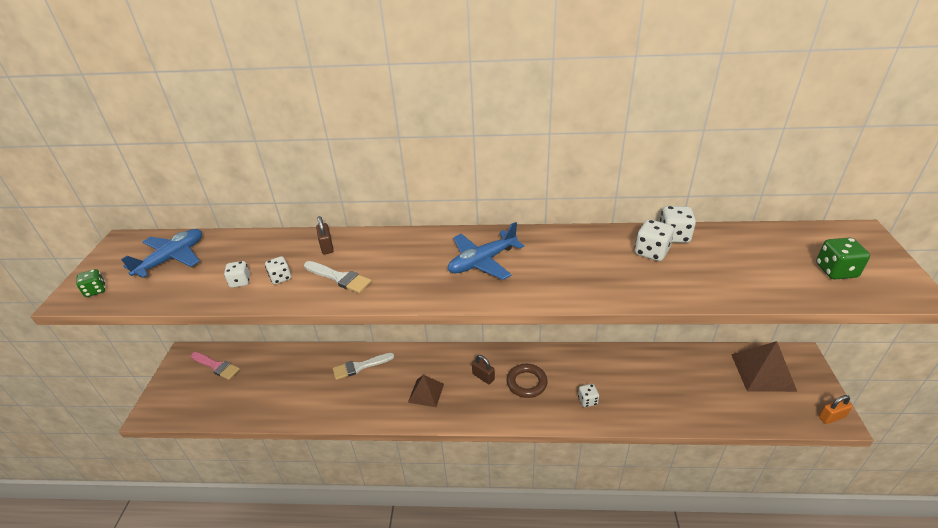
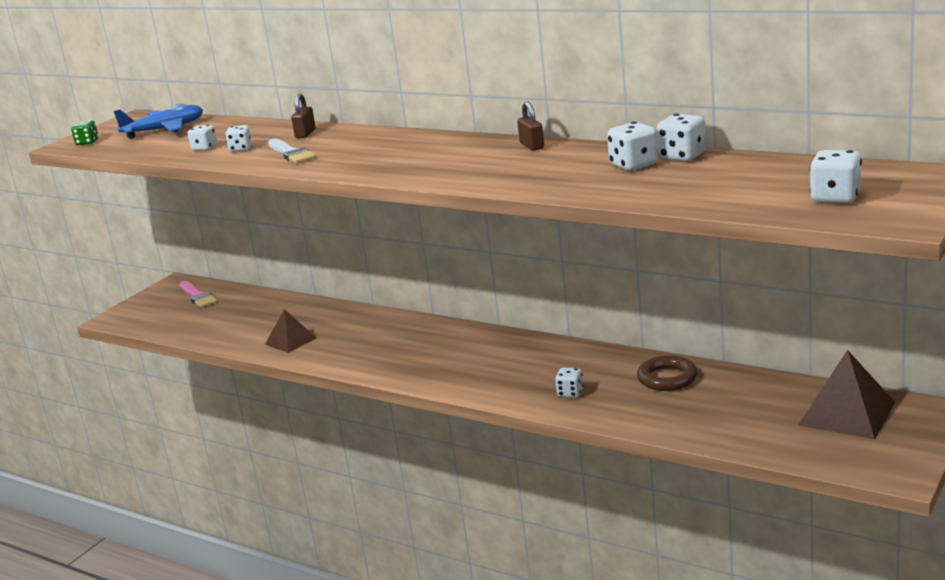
camera: 30 degrees right, 15 degrees down
(360, 366) = (339, 321): white brush -> none
(426, 393) = (389, 353): brown pyramid -> brown pyramid (290, 341)
(482, 261) = (440, 155): blue plane -> none
(483, 377) = (467, 352): brown padlock -> brown padlock (532, 146)
(526, 383) = (512, 366): brown ring -> brown ring (667, 378)
(831, 417) = (893, 470): orange padlock -> none
(835, 271) = (835, 197): green dice -> white dice

